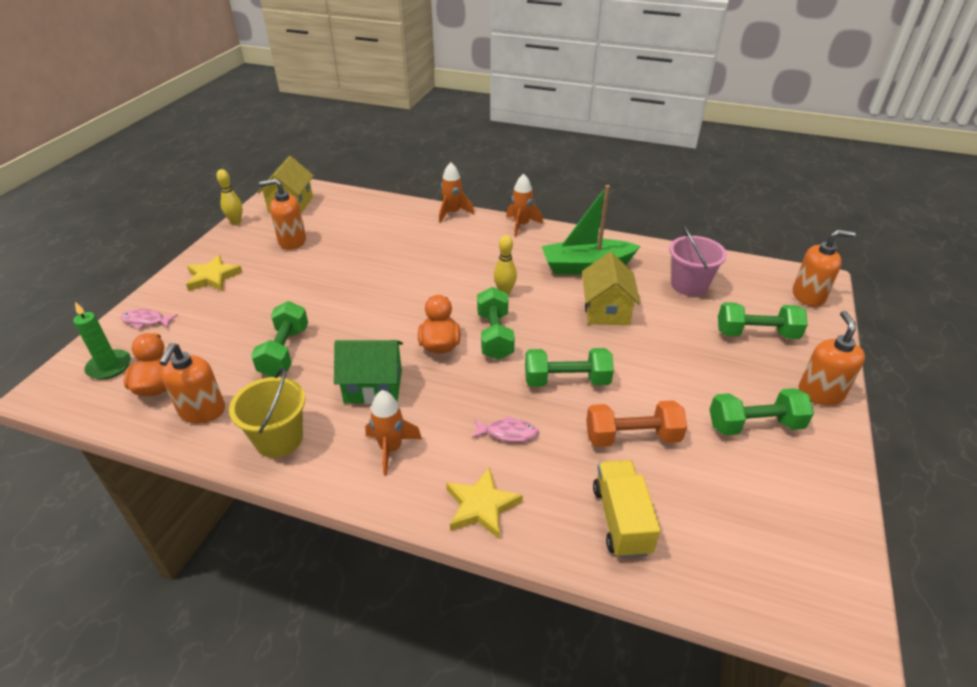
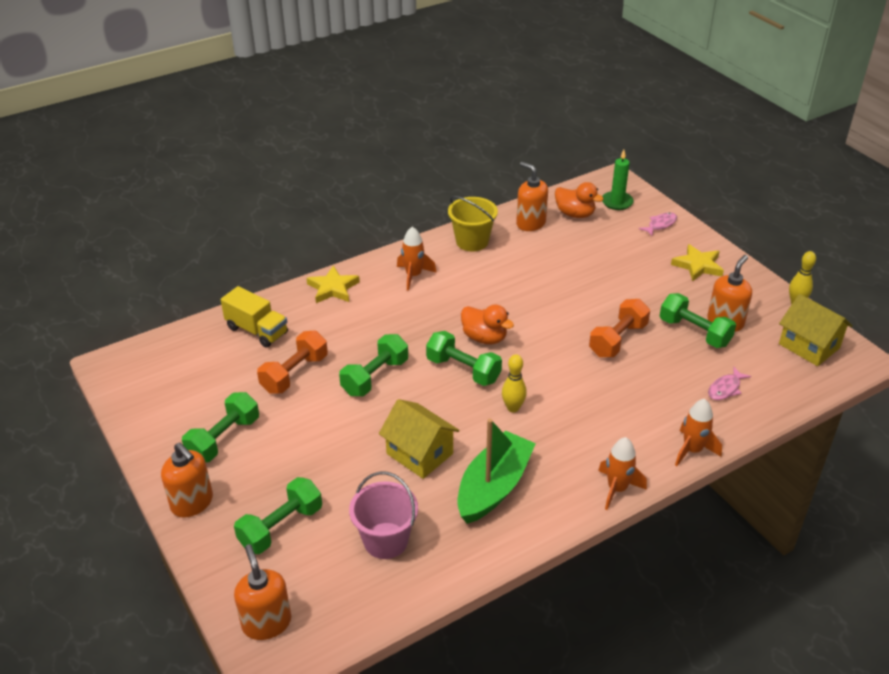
camera: 130 degrees right, 0 degrees up
(284, 351) = (557, 268): green dumbbell -> green dumbbell (694, 332)
(366, 278) = (618, 340): none -> orange dumbbell
(373, 386) = (476, 291): green house -> none
(508, 433) = (367, 324): pink fish -> pink fish (725, 388)
(808, 296) = (266, 623): orange soap dispenser -> orange soap dispenser turned 120 degrees clockwise

